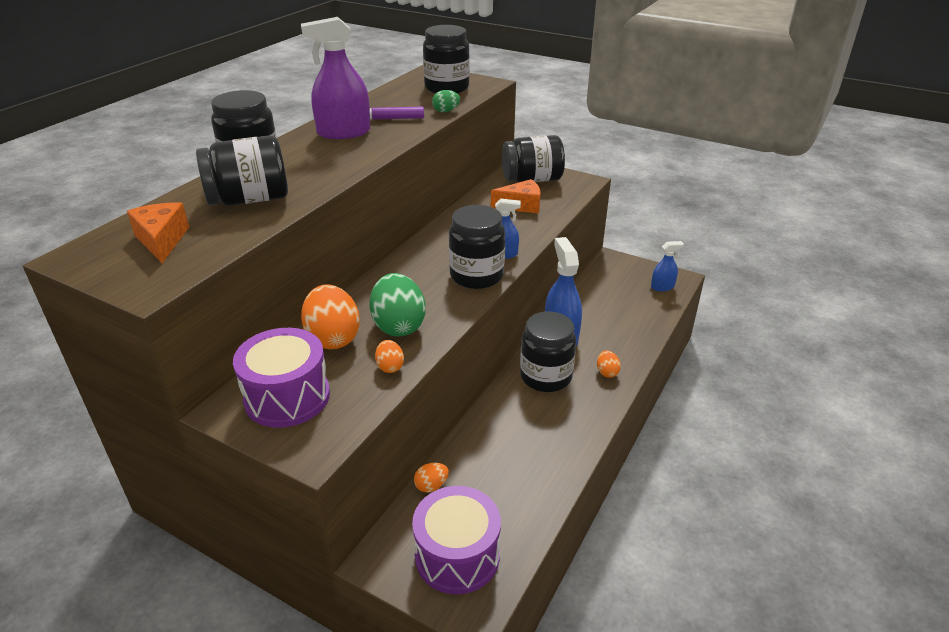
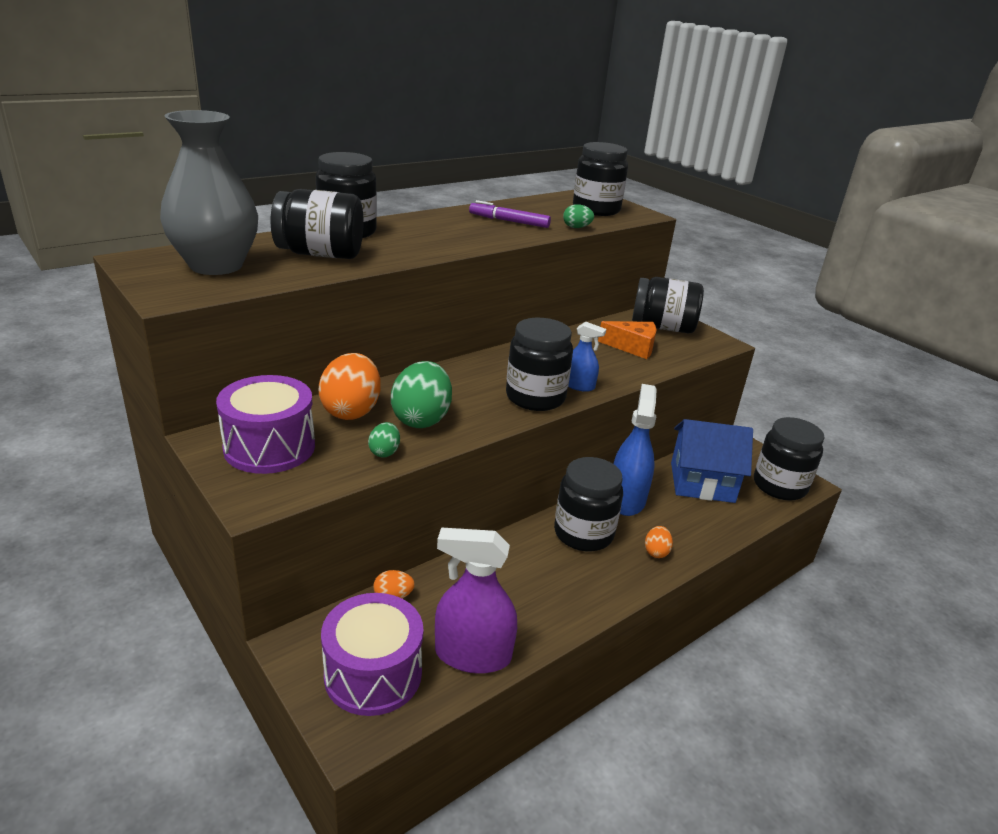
camera: 20 degrees right, 5 degrees down
(162, 240) = (216, 265): orange cheese -> grey vase
(344, 132) = (458, 223): purple spray bottle -> purple spray bottle (473, 655)
(390, 367) = (384, 452): orange egg -> green egg
(607, 302) = (702, 482): none -> blue house
(662, 287) = (779, 486): blue spray bottle -> black jar

